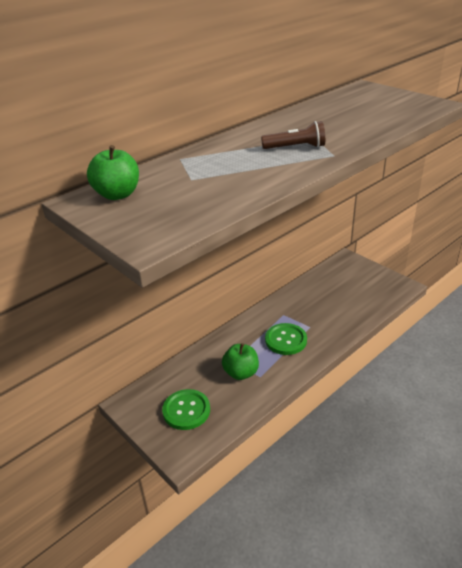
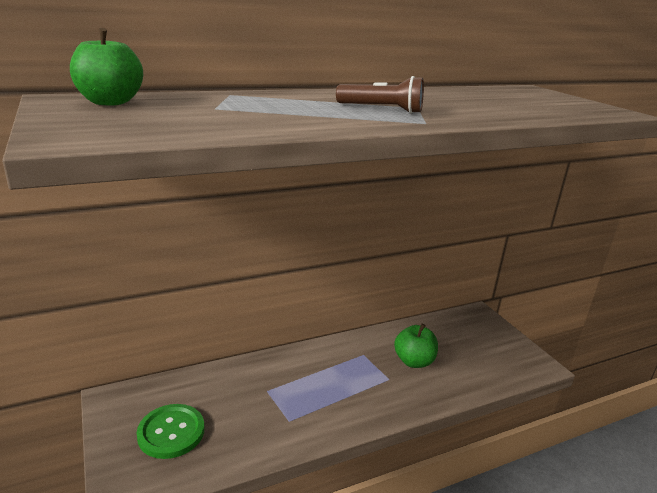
camera: 15 degrees right, 10 degrees down
(241, 373) = (268, 408): green apple -> green apple (414, 361)
(286, 340) = (348, 385): green button -> none

